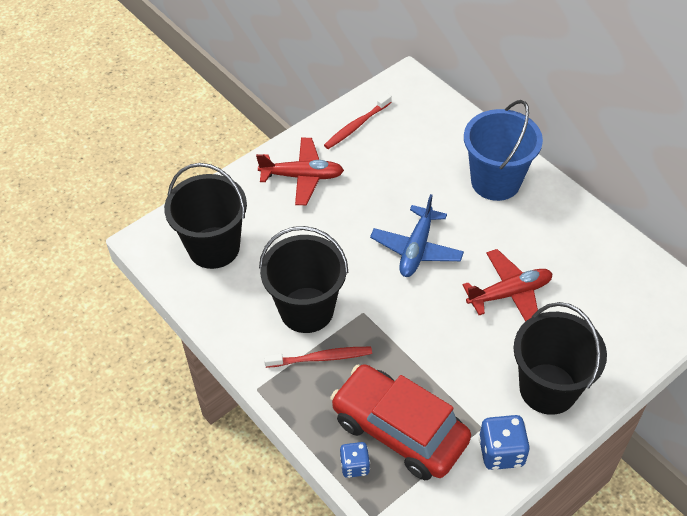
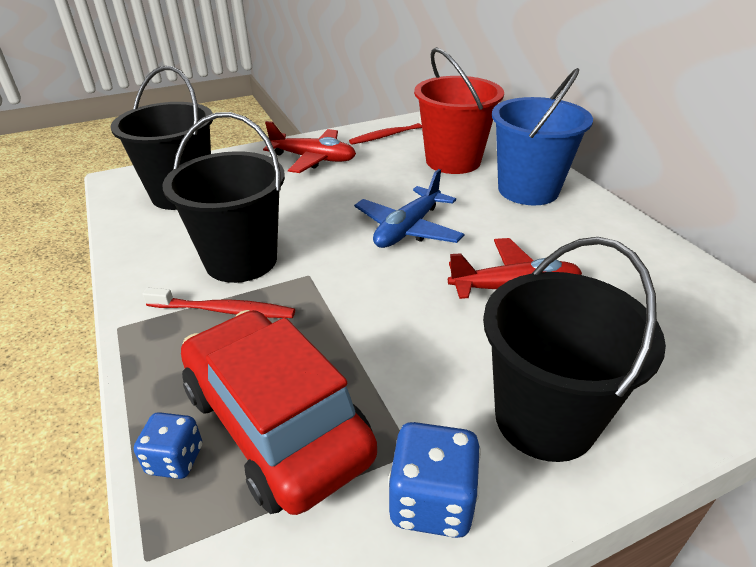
camera: 15 degrees right, 15 degrees down
(424, 154) = (453, 161): none -> red bucket

